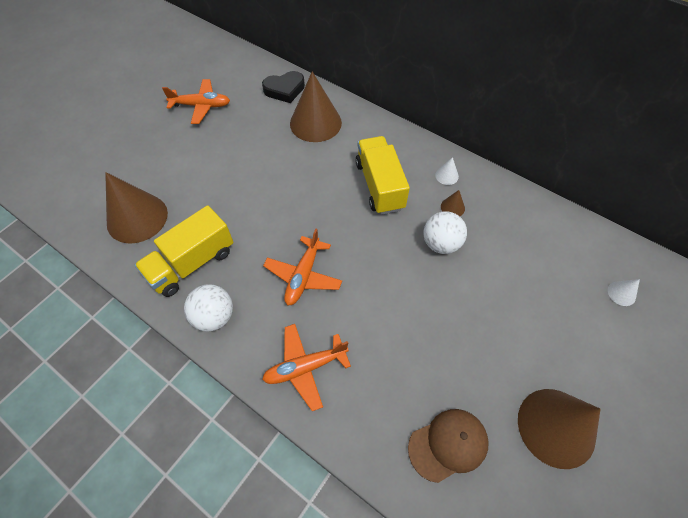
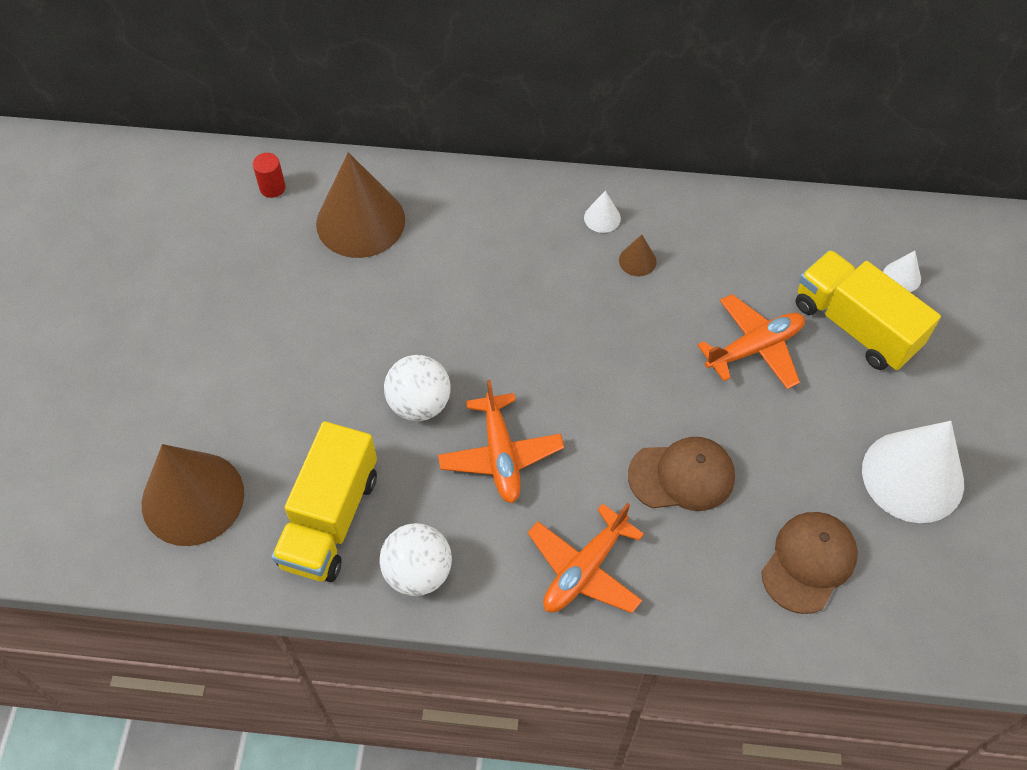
camera: 30 degrees left, 0 degrees up
(201, 106) = (154, 275): orange plane -> orange plane (754, 348)
(284, 90) = (272, 187): black heart -> red cylinder
(379, 186) = (519, 276): yellow truck -> yellow truck (855, 326)
(400, 343) = (682, 476): none -> brown cap
(441, 244) = (653, 319): white ball -> white ball (419, 404)
(556, 427) = (912, 476): brown cone -> white cone

